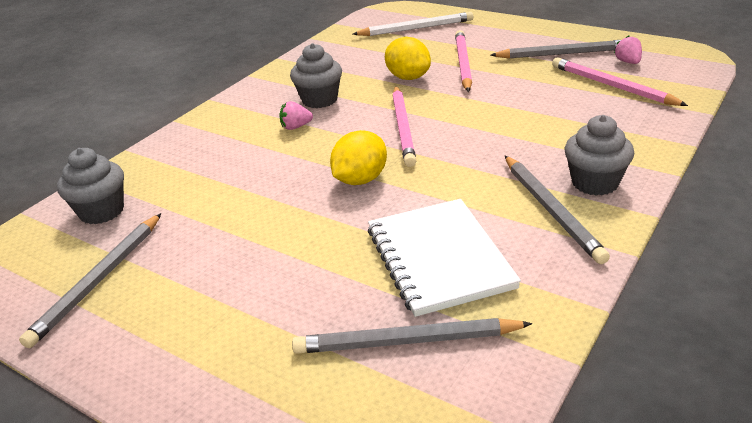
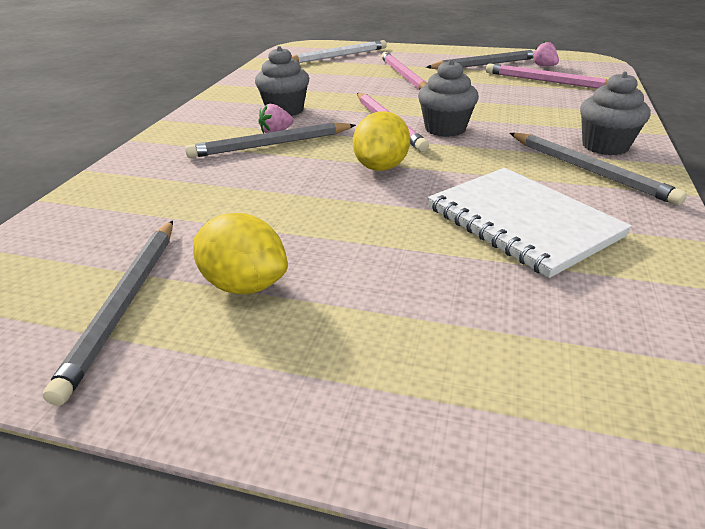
camera: 20 degrees left, 0 degrees up
(102, 211) = (87, 230): grey cupcake -> grey cupcake (445, 129)
(407, 341) = (561, 304): grey pencil -> grey pencil (271, 144)
(408, 77) = (360, 88): yellow lemon -> yellow lemon (244, 285)

